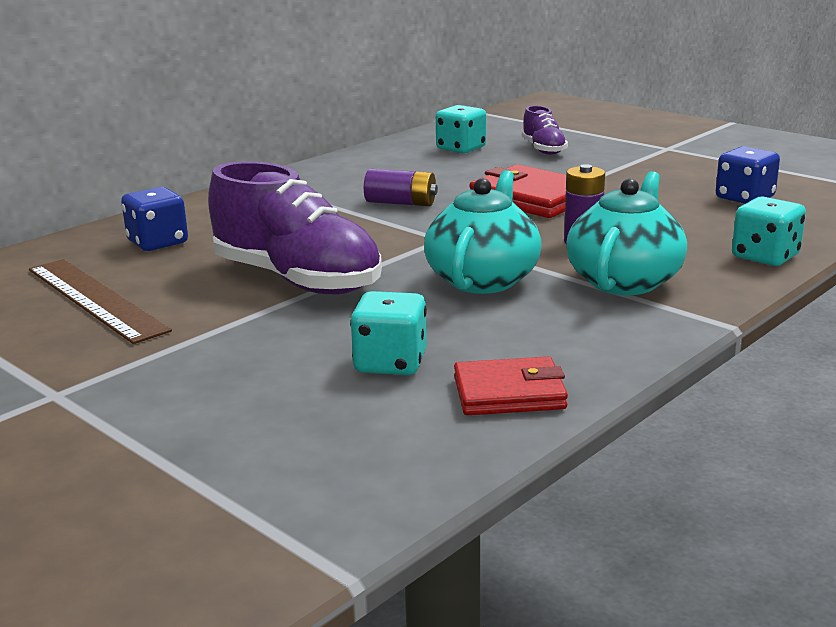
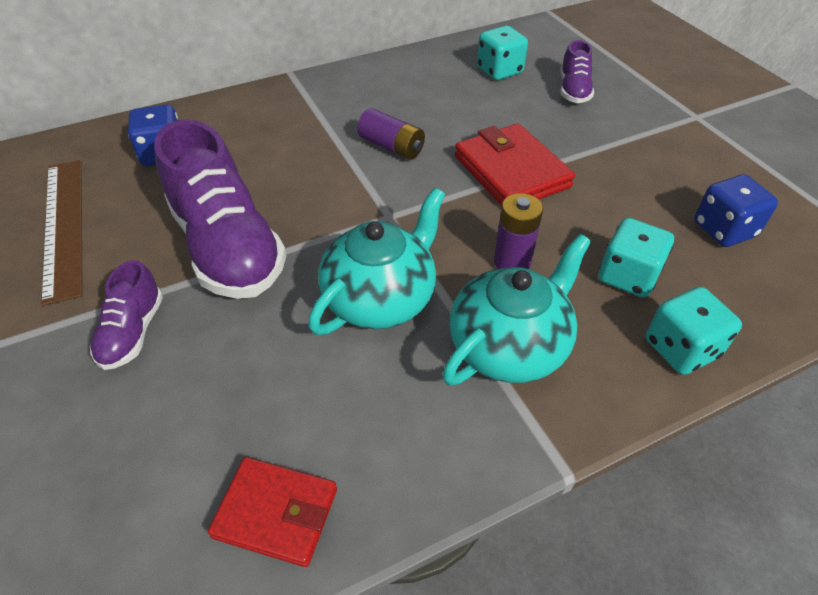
camera: 20 degrees right, 25 degrees up
(254, 339) = (133, 332): none -> purple shoe
(390, 363) = (211, 415): turquoise dice -> turquoise dice (627, 276)

